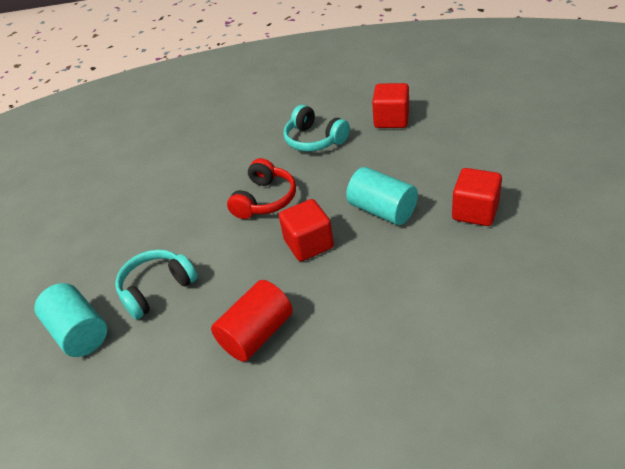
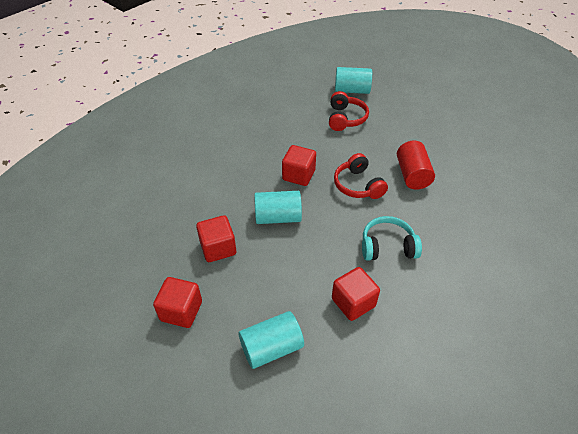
camera: 130 degrees right, 5 degrees up
(157, 289) = (345, 118): turquoise headphones -> red headphones
(257, 334) = (274, 128): red cylinder -> red cylinder (412, 175)
(486, 121) = (271, 348): none -> turquoise cylinder
(552, 175) = (181, 311): none -> red cube

